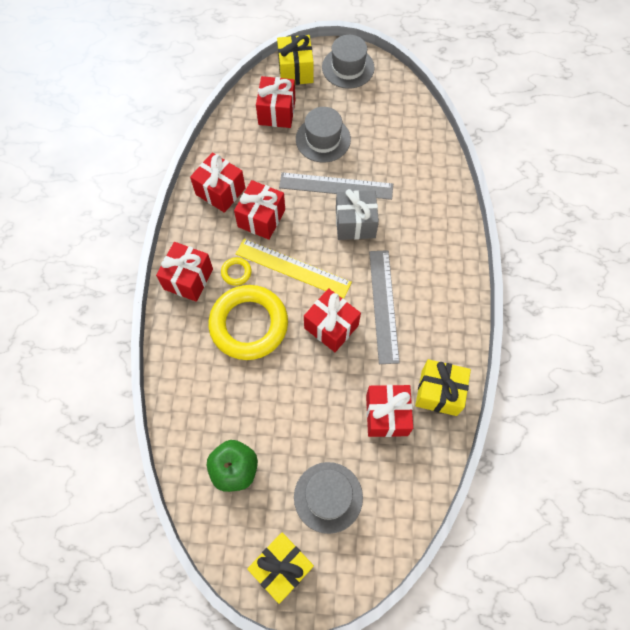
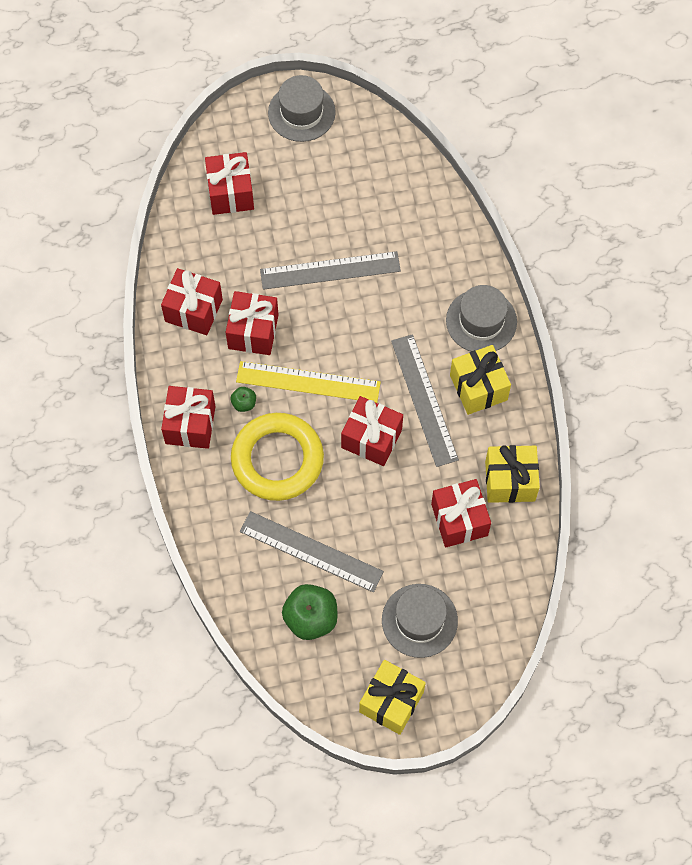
camera: 15 degrees left, 0 degrees up
(236, 272) = (244, 403): yellow ring -> green apple
(252, 410) = (311, 552): none -> grey ruler
(295, 71) = (237, 132): yellow gift -> yellow gift (478, 387)
(323, 139) = (297, 215): grey hat -> grey hat (481, 321)
(355, 223) = (365, 311): grey gift -> none

